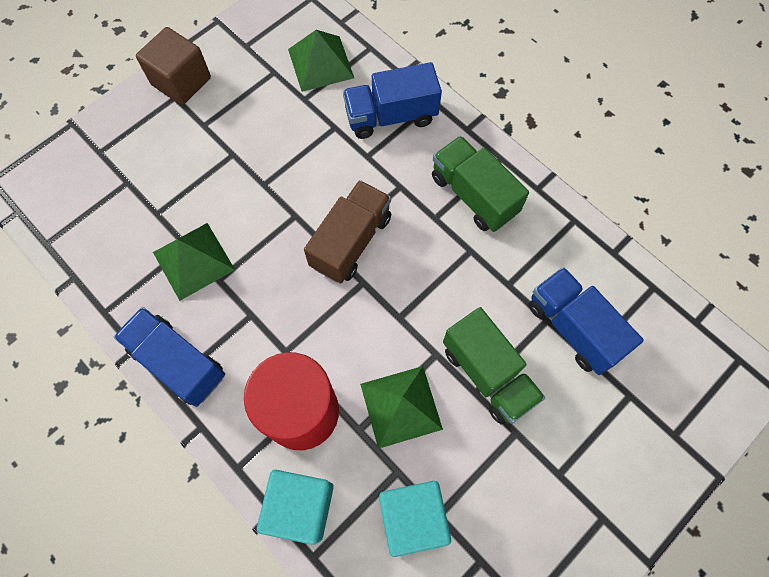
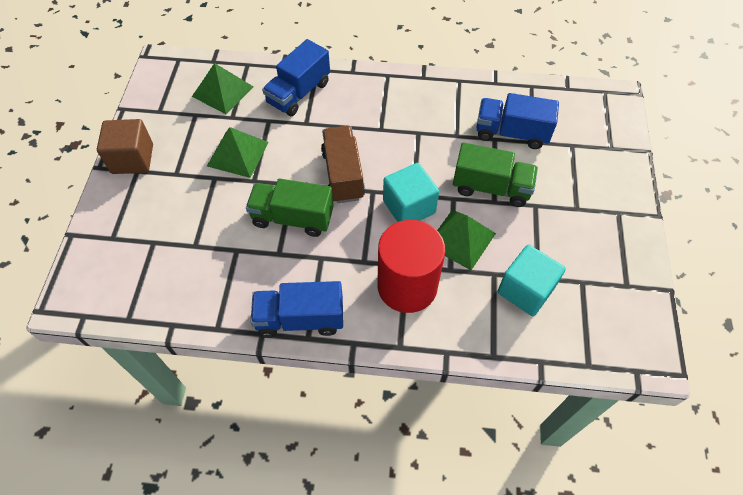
camera: 40 degrees left, 10 degrees down
(194, 261) = (250, 254): green pyramid -> green pyramid (238, 154)
(300, 506) = (459, 336): turquoise cube -> turquoise cube (409, 207)
(473, 195) = (391, 103): green truck -> green truck (293, 218)

